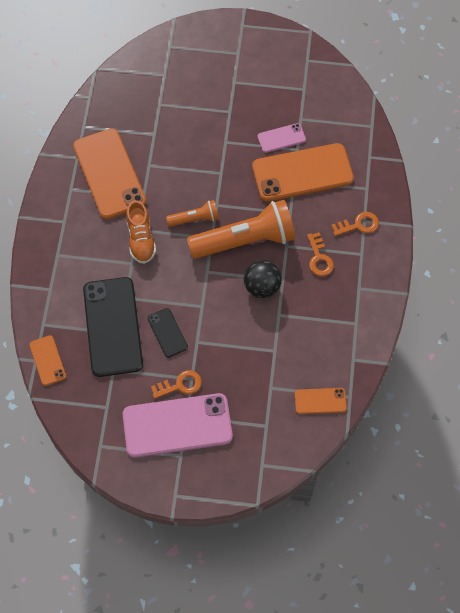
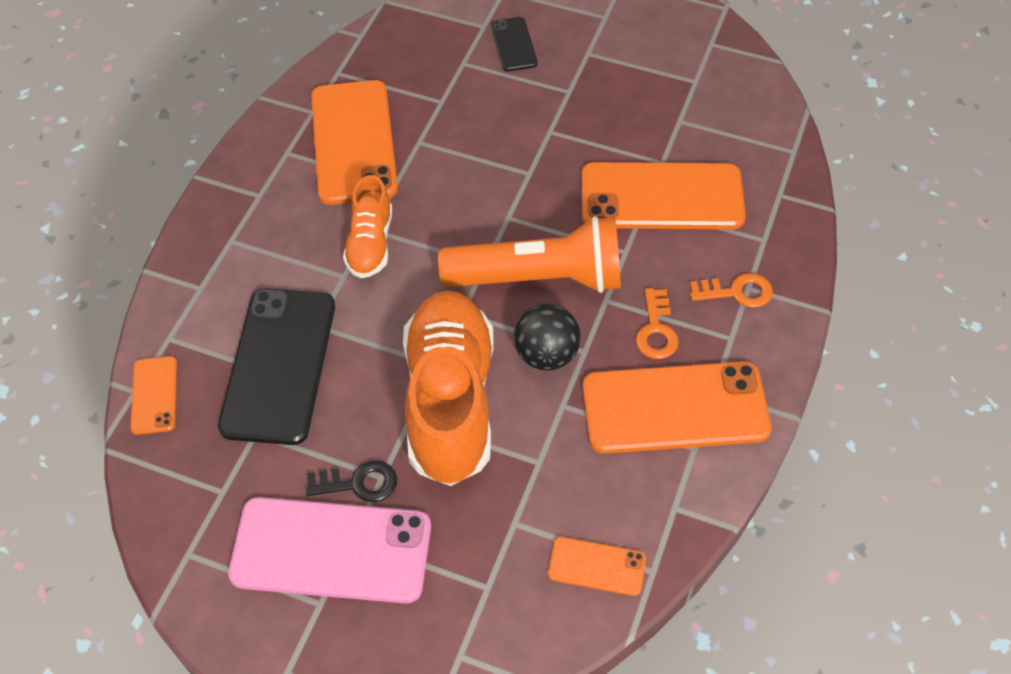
camera: 15 degrees right, 10 degrees down
(167, 333) = (365, 394): black phone -> black phone (513, 44)
(180, 385) = (358, 483): orange key -> black key
(195, 219) = (467, 231): orange flashlight -> none
(216, 326) = (450, 401): none -> orange shoe
(281, 138) = (641, 142): pink phone -> none
(340, 302) = (675, 408): none -> orange phone

